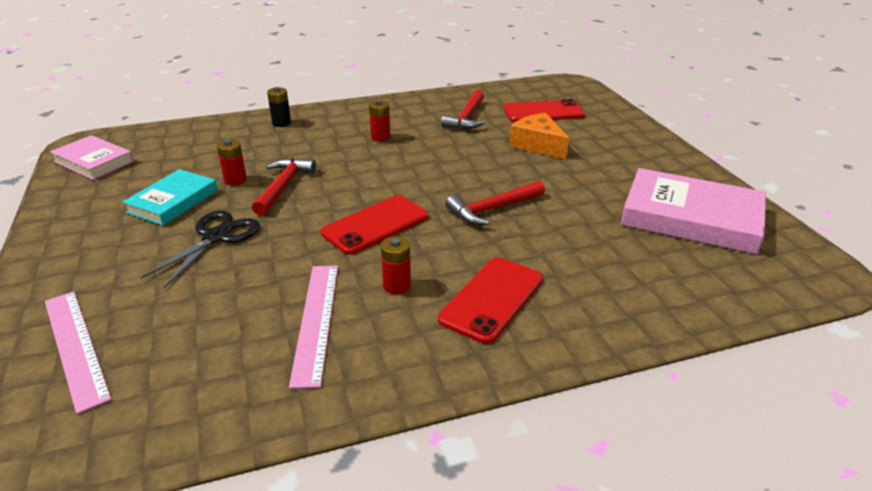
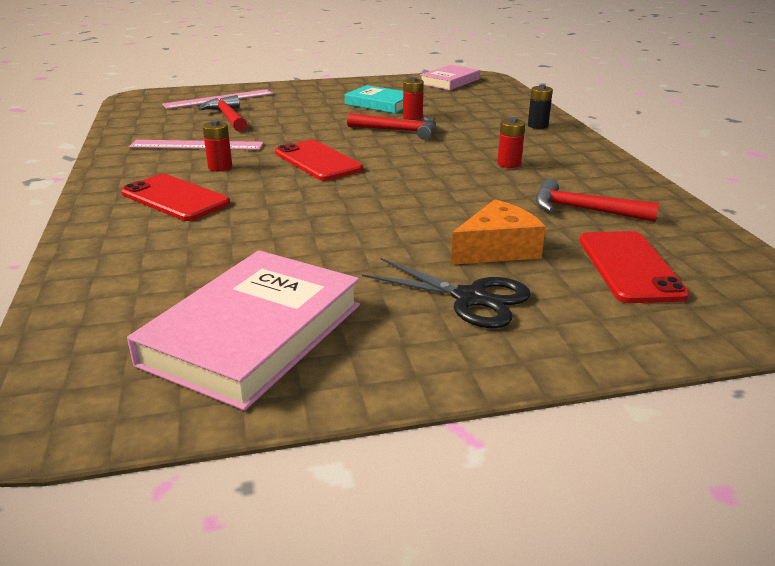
camera: 95 degrees right, 5 degrees down
(216, 237) = (321, 117): black scissors -> black scissors (470, 298)
(492, 209) = (327, 209): red hammer -> red hammer (228, 117)

